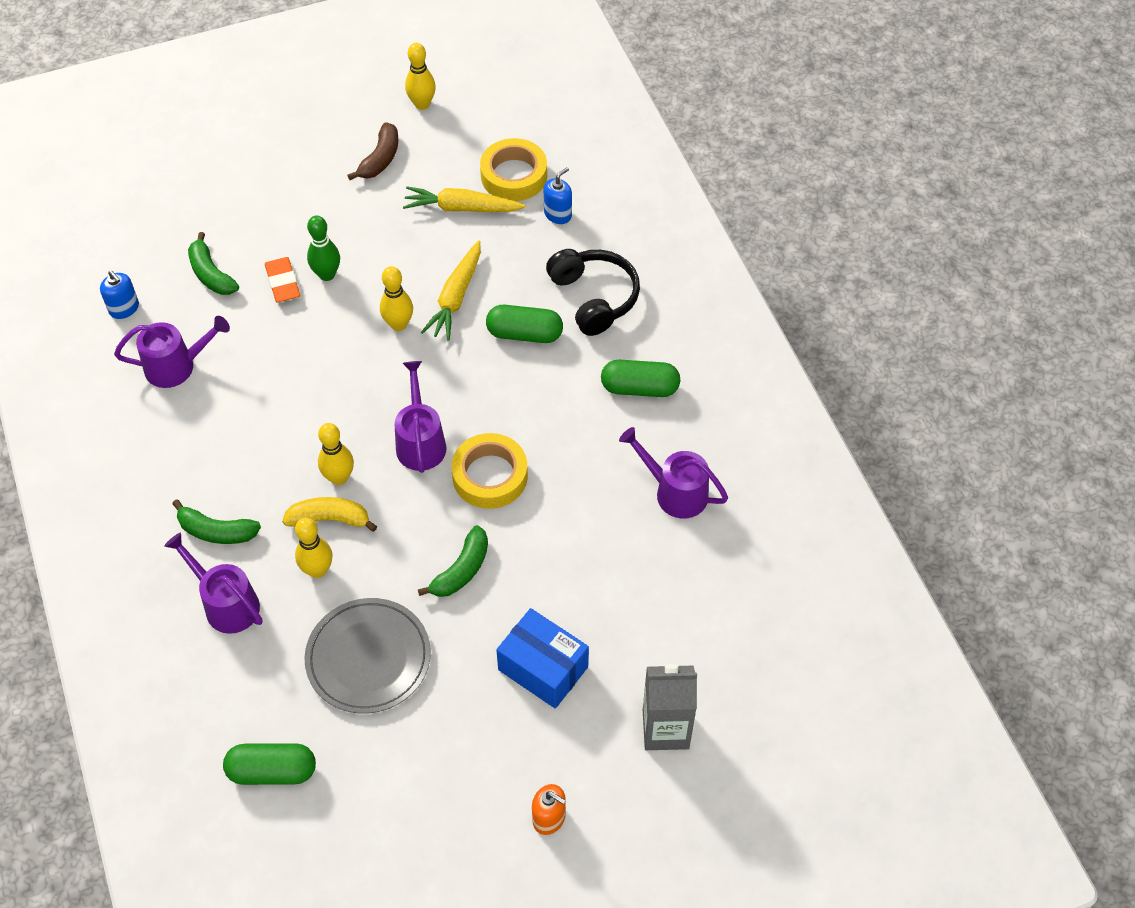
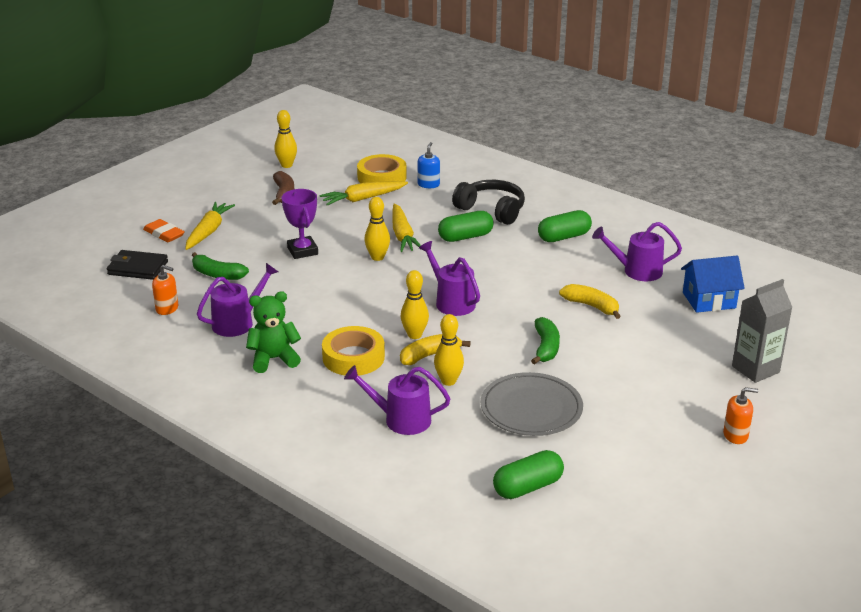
camera: 30 degrees left, 25 degrees down
(124, 308) = (167, 308): blue soap dispenser -> orange soap dispenser
(140, 225) = (138, 268): none -> black wallet
(171, 444) = (274, 359): none -> green teddy bear
(216, 531) = (354, 388): green banana -> none
(253, 193) = (208, 231): none -> yellow carrot
(283, 283) = (275, 263): orange eraser -> orange eraser (164, 234)
(327, 274) = (302, 251): green bowling pin -> purple trophy
(490, 476) = (515, 301): yellow tape -> yellow tape (353, 357)
(543, 668) = (650, 371): blue box -> none
(569, 527) = (592, 306): none -> yellow banana
(716, 586) = (709, 300): none -> blue house

